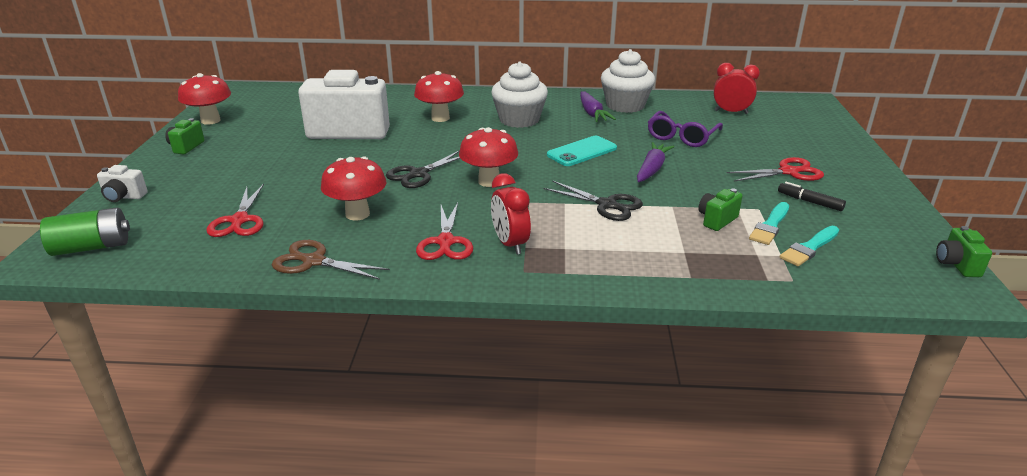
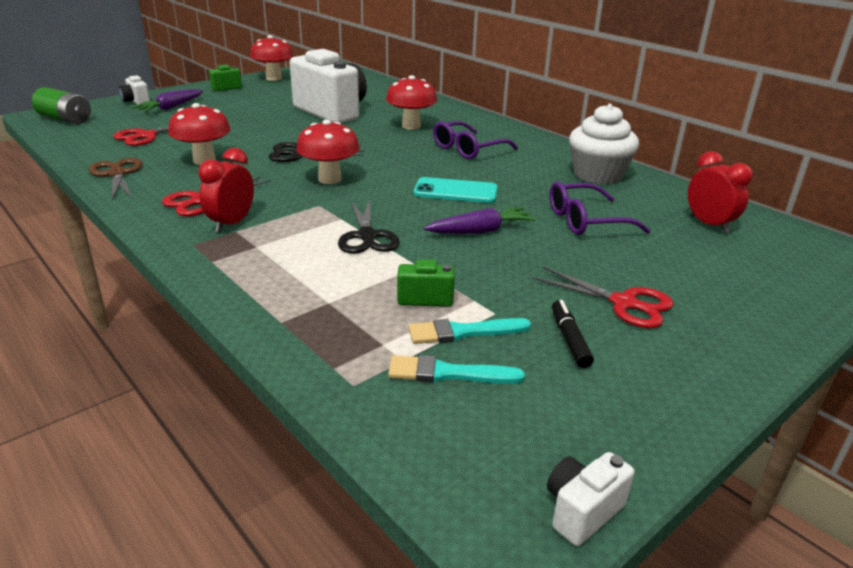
camera: 45 degrees right, 0 degrees up
(519, 120) = (468, 149): white cupcake -> purple glasses
(592, 113) = (546, 168): purple carrot -> purple carrot (171, 108)
(956, 265) = (582, 511): green camera -> white camera

